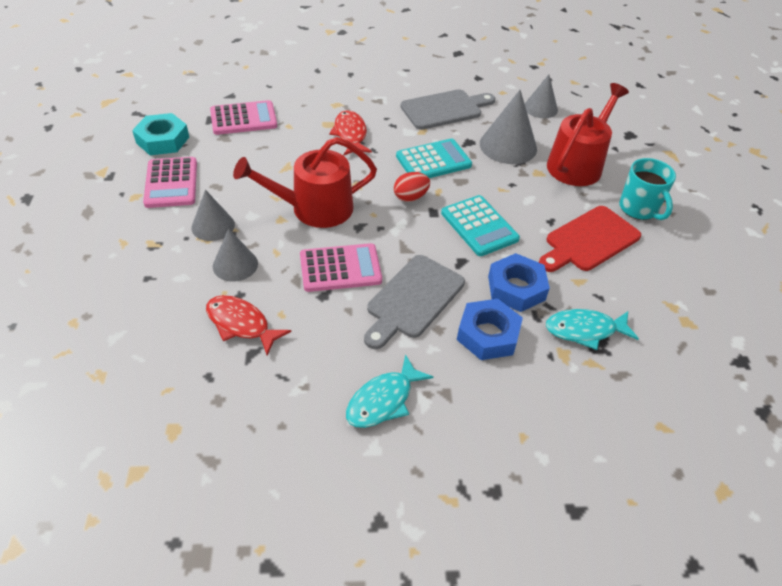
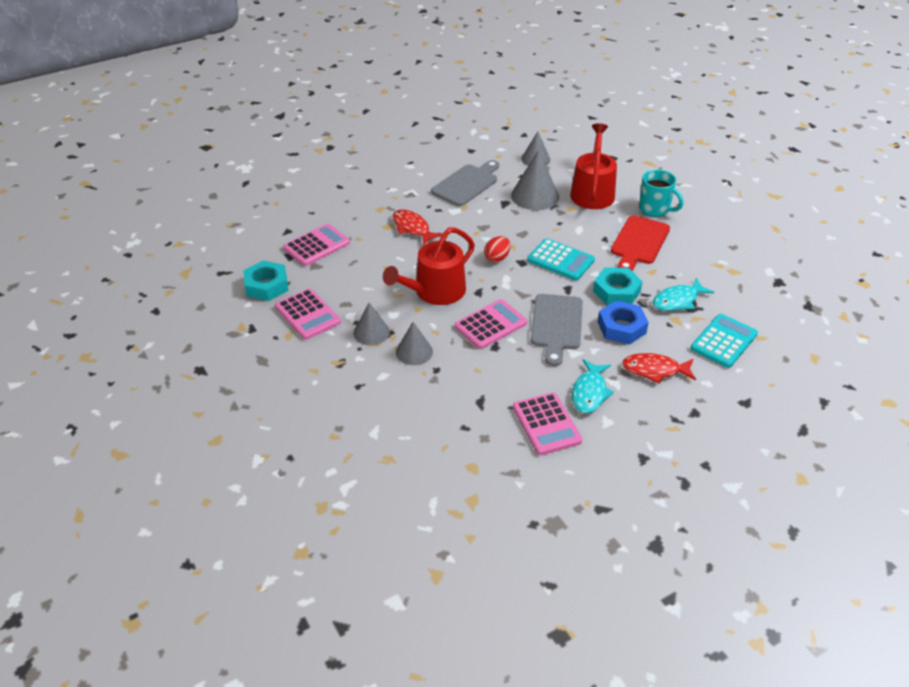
camera: 25 degrees left, 5 degrees down
(241, 324) = (455, 387): red fish -> red fish (654, 370)
(300, 417) = (546, 424): none -> pink calculator
(433, 161) = (491, 226): turquoise calculator -> turquoise calculator (724, 341)
(516, 288) = (616, 291): blue nut -> turquoise nut

